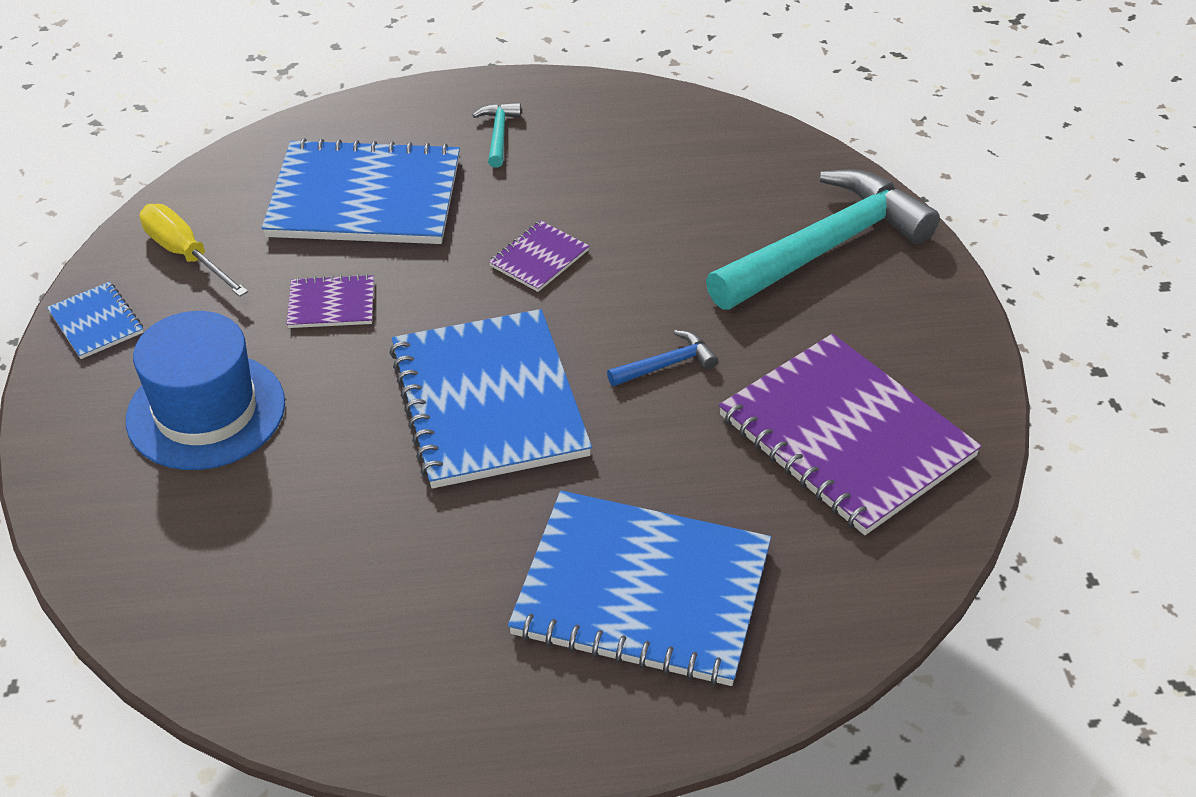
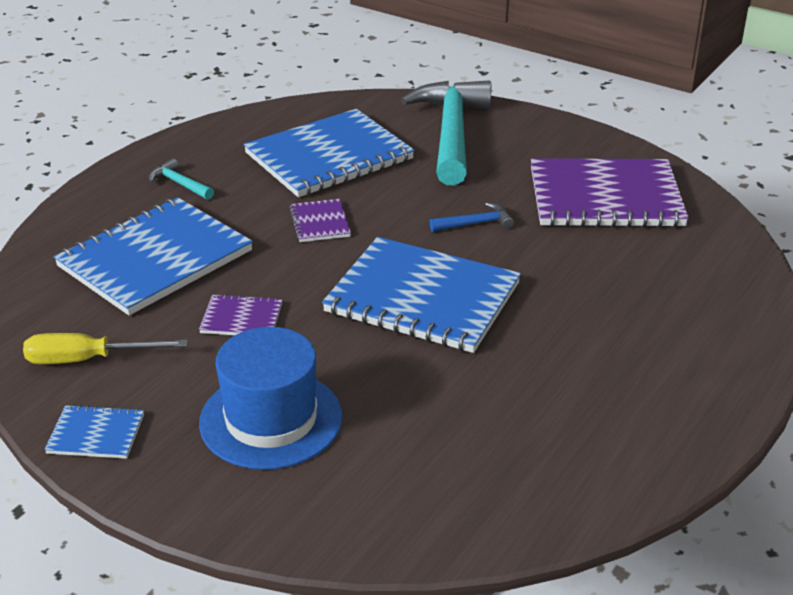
camera: 50 degrees left, 10 degrees down
(331, 304) = (241, 318): purple notebook -> purple notebook turned 60 degrees clockwise
(642, 591) = (647, 315): blue notebook -> blue notebook (329, 156)
(666, 365) = (475, 224): blue hammer -> blue hammer turned 60 degrees clockwise

